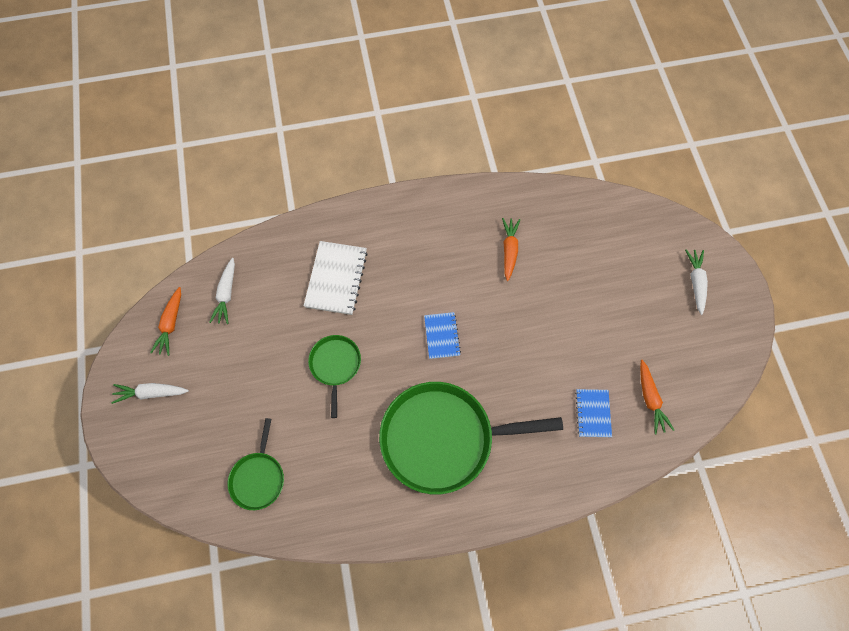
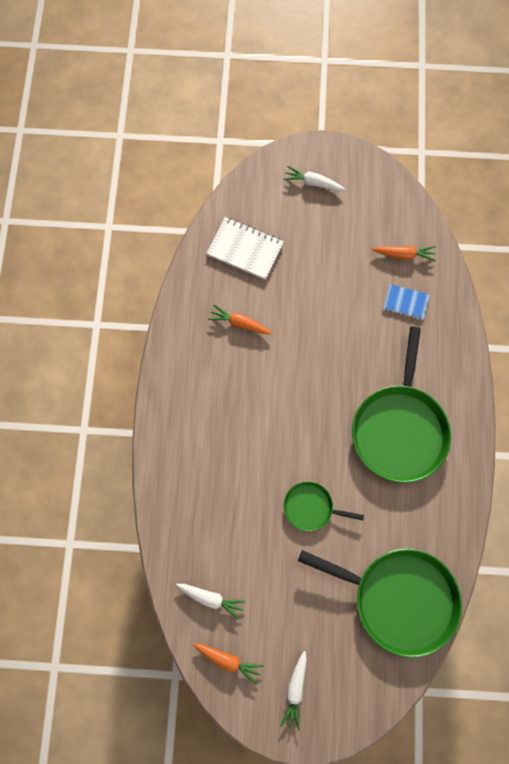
camera: 75 degrees left, 5 degrees up
(258, 478) = (399, 599): green pan -> green pan, size x2.03
(336, 279) = (224, 487): white notebook -> white notebook (245, 249)
(442, 336) = (307, 405): blue notebook -> none

